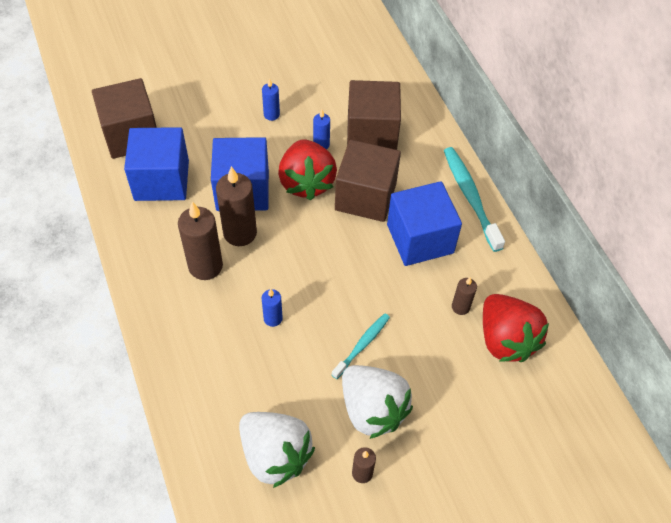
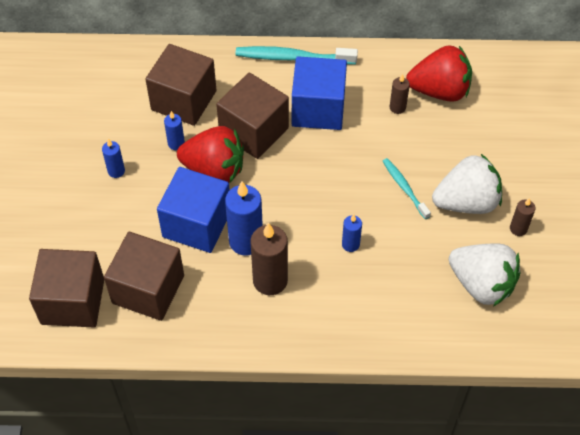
camera: 65 degrees left, 0 degrees up
(161, 180) = (148, 289): blue cube -> brown cube
(240, 233) = (246, 241): brown candle -> blue candle
(275, 455) = (481, 284): white strawberry -> white strawberry turned 60 degrees clockwise

